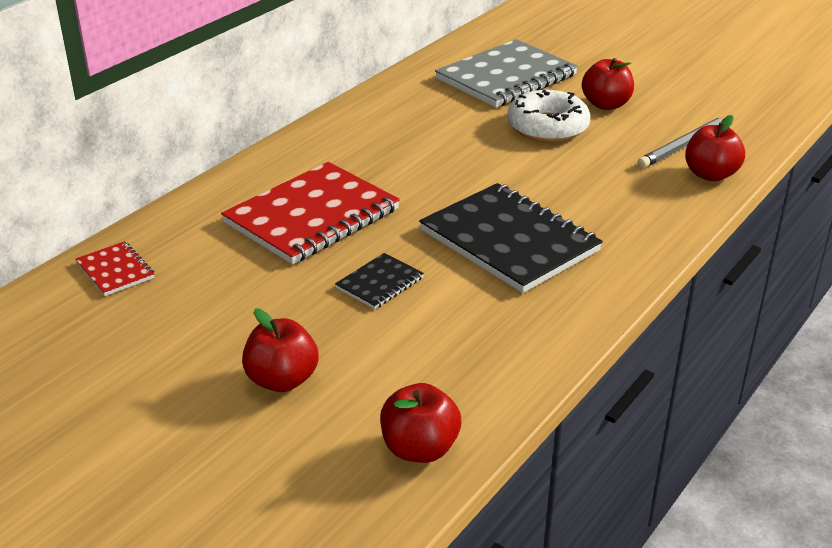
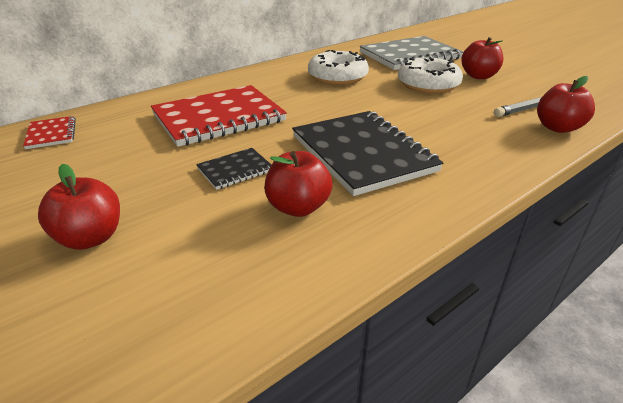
camera: 15 degrees right, 0 degrees up
(419, 449) = (159, 341): red apple -> red apple (298, 207)
(426, 128) = (337, 77): none -> white donut

